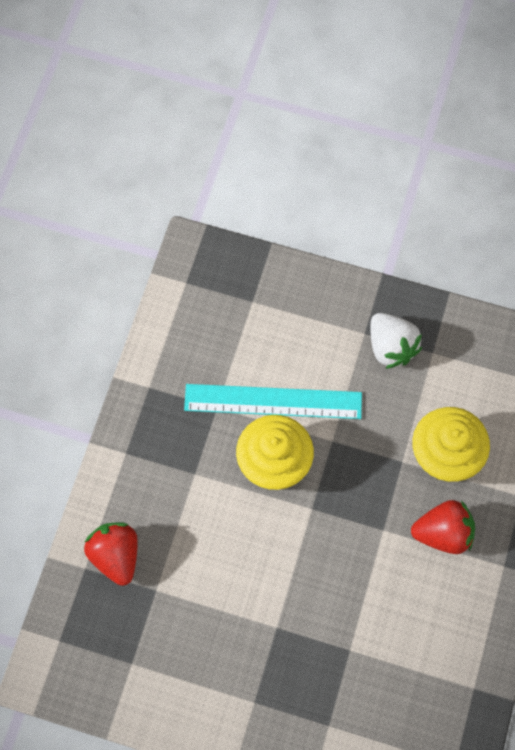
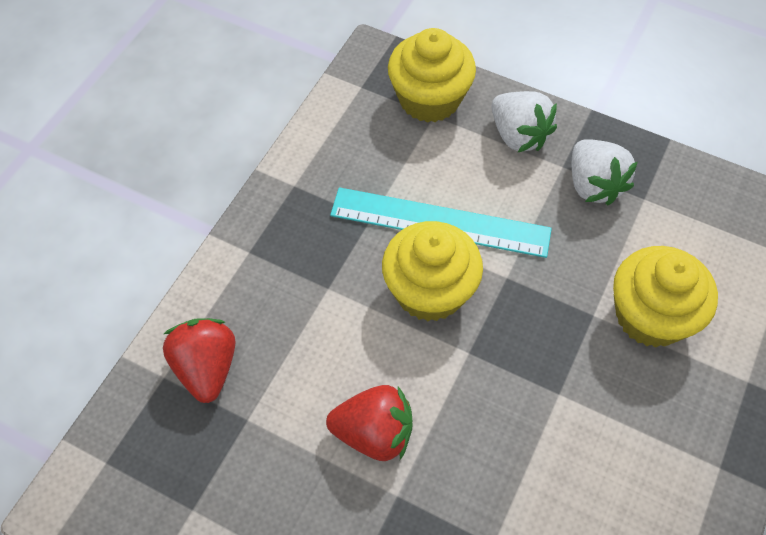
camera: 10 degrees right, 10 degrees down
(246, 286) = (429, 99): none -> yellow cupcake
(325, 310) = (518, 135): none -> white strawberry
(443, 533) = (639, 411): red strawberry -> red strawberry (374, 433)

